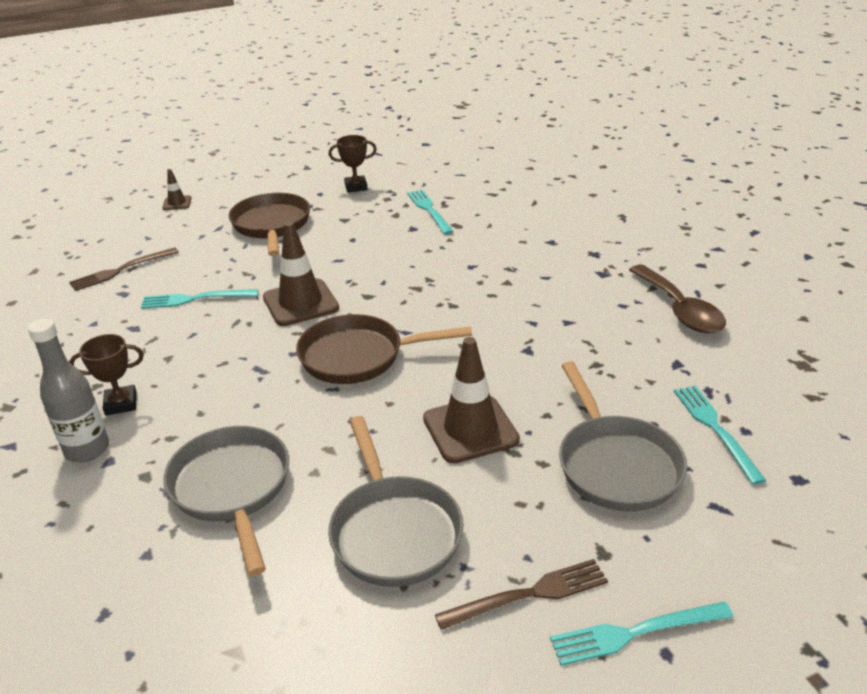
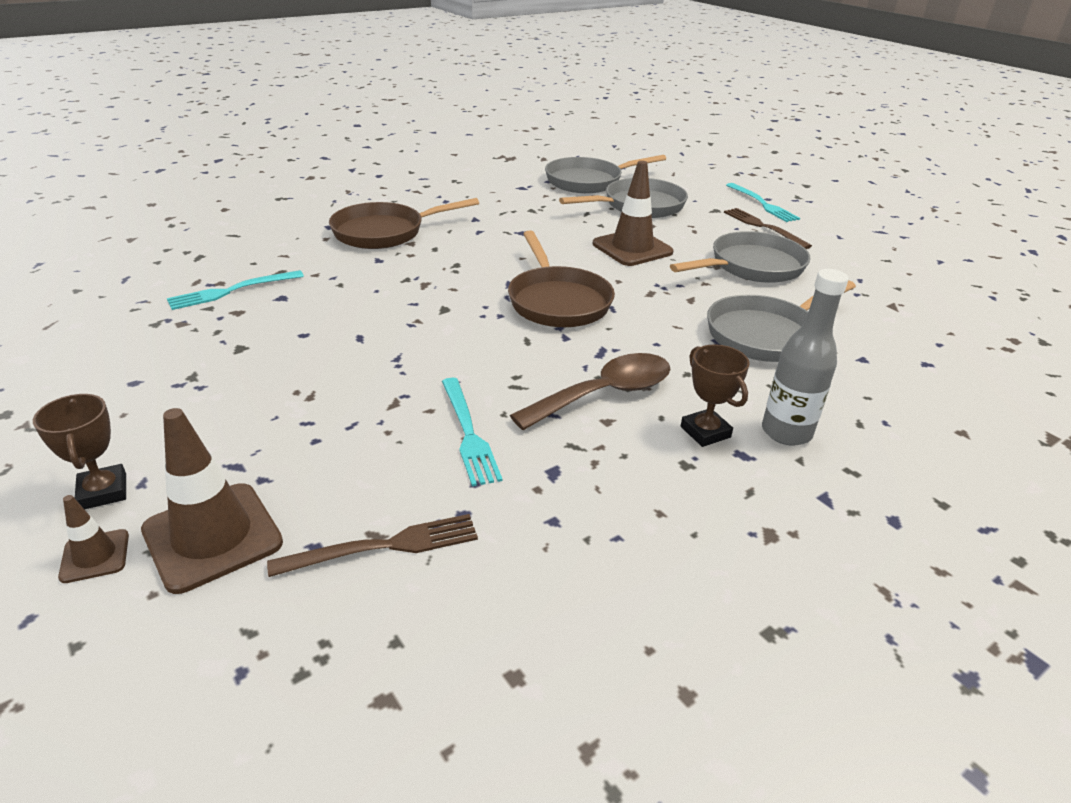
camera: 105 degrees left, 0 degrees up
(121, 270) = (384, 546): brown fork -> brown fork turned 60 degrees counterclockwise
(271, 225) = (242, 409): brown pan -> brown pan (384, 232)
(300, 303) = (465, 348): brown traffic cone -> brown traffic cone (212, 536)
(356, 187) = (125, 352): brown trophy -> brown trophy (103, 492)
(679, 309) = (449, 184): brown spoon -> brown spoon (604, 394)
(715, 429) = (588, 181): turquoise fork -> grey pan

